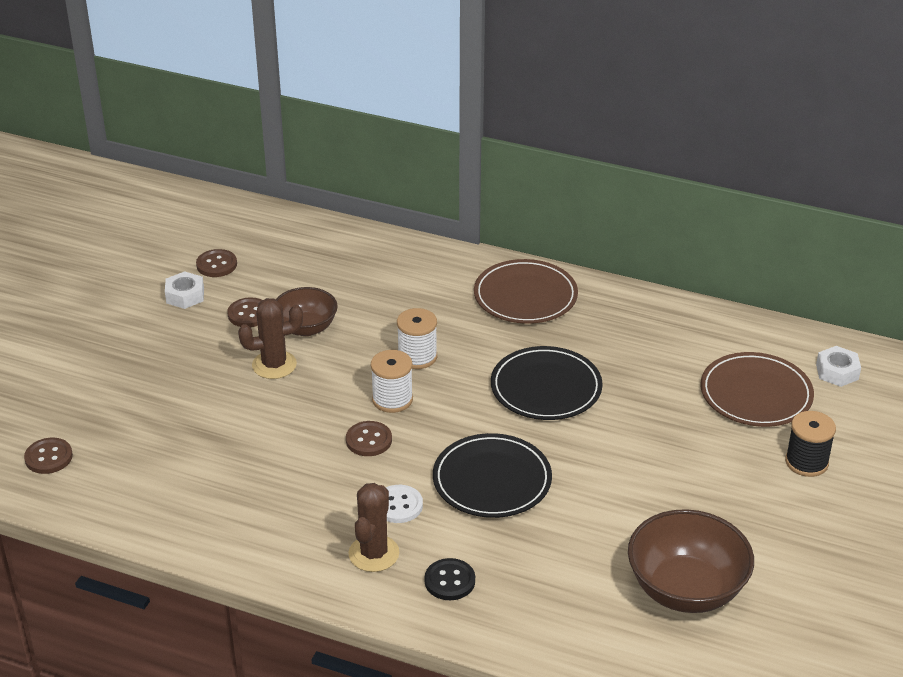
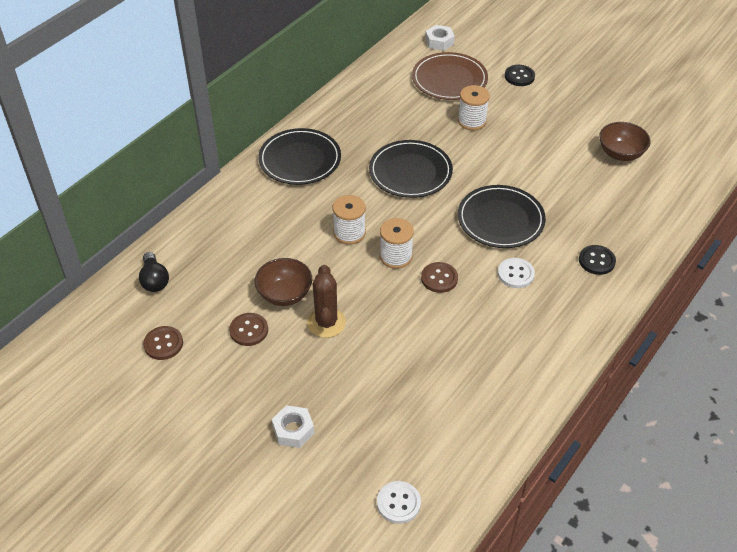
camera: 75 degrees left, 10 degrees up
(48, 457) = (398, 503): brown button -> white button
(185, 295) = (200, 373): white nut -> white nut (293, 430)
(299, 239) = (154, 280): none -> black light bulb
(374, 553) = (563, 296): brown cactus -> none
(525, 296) = (300, 160): brown plate -> black plate
(676, 428) = (472, 121): none -> white spool
(686, 589) = (620, 154): brown bowl -> brown bowl, size x0.63
(806, 462) = (519, 76): black spool -> black button

